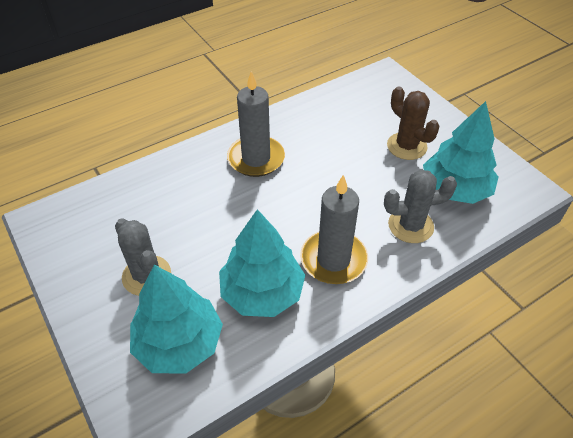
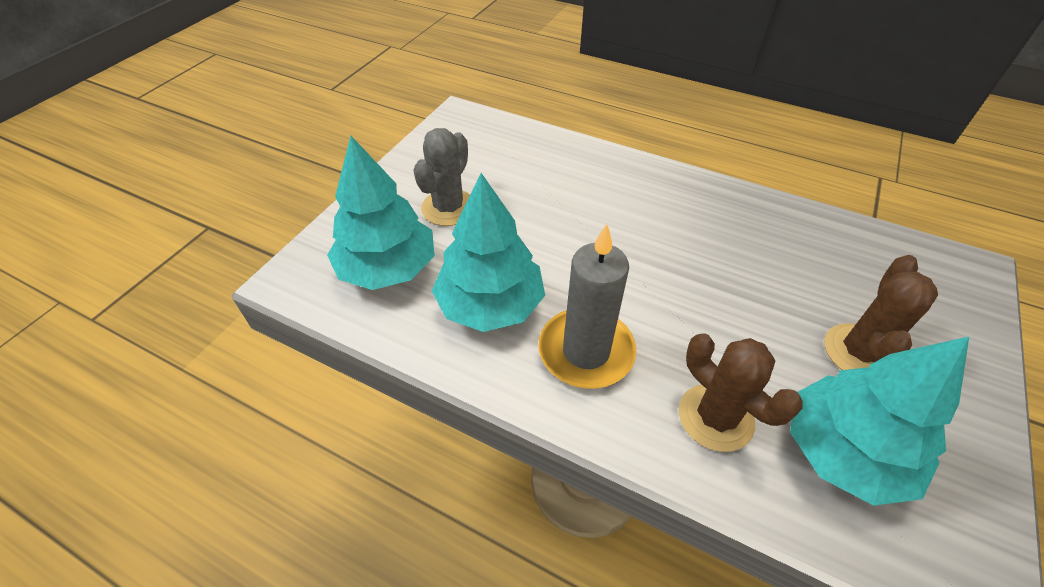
camera: 60 degrees right, 0 degrees up
(256, 158) = (670, 212): grey candle -> none
(410, 226) = (715, 417): grey cactus -> brown cactus

